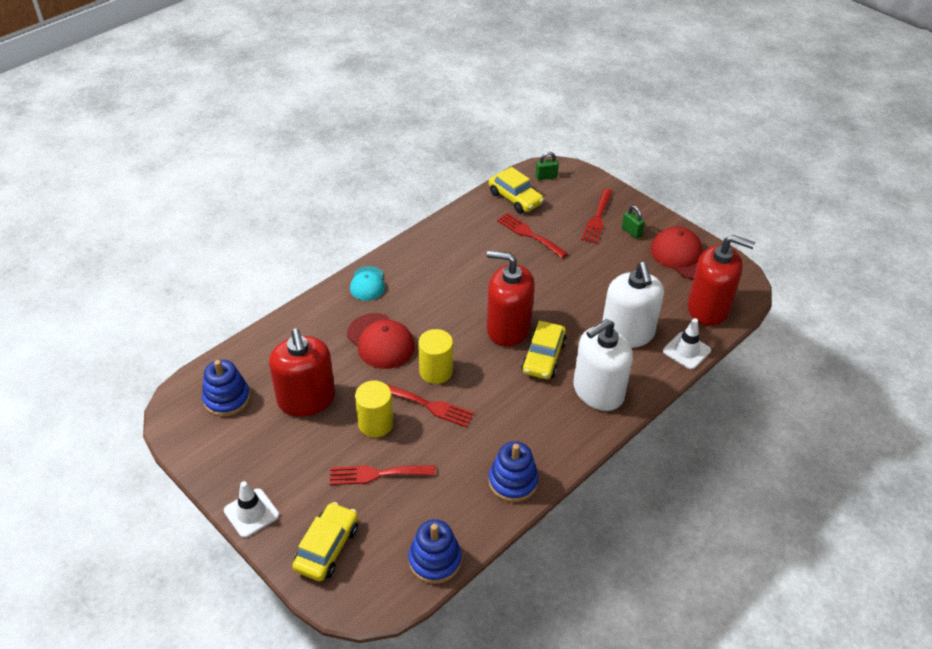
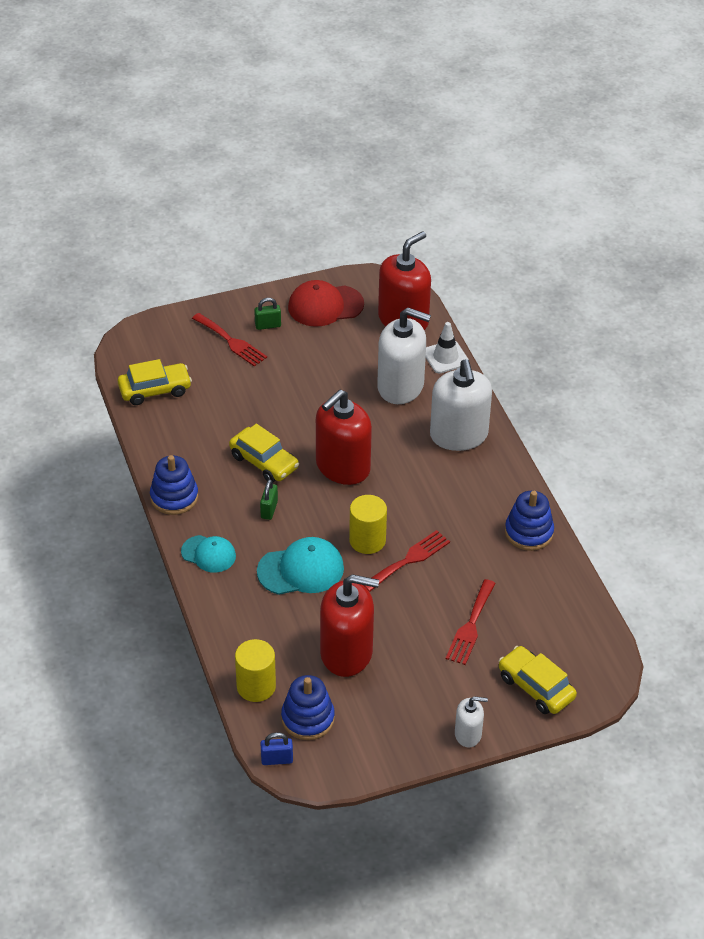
camera: 65 degrees left, 0 degrees up
(178, 394) = (277, 759): none -> blue padlock
(251, 513) = (468, 734): white traffic cone -> white soap dispenser
(375, 423) = (408, 608): yellow cylinder -> yellow cylinder (256, 686)
(380, 341) = (301, 570): red cap -> turquoise cap
(435, 560) = (585, 615): blue stacking toy -> blue stacking toy (174, 497)
(529, 234) = (219, 401): red fork -> none
(543, 357) = (395, 456): yellow car -> yellow car (264, 462)
(546, 177) = (138, 353): green padlock -> green padlock (269, 510)

